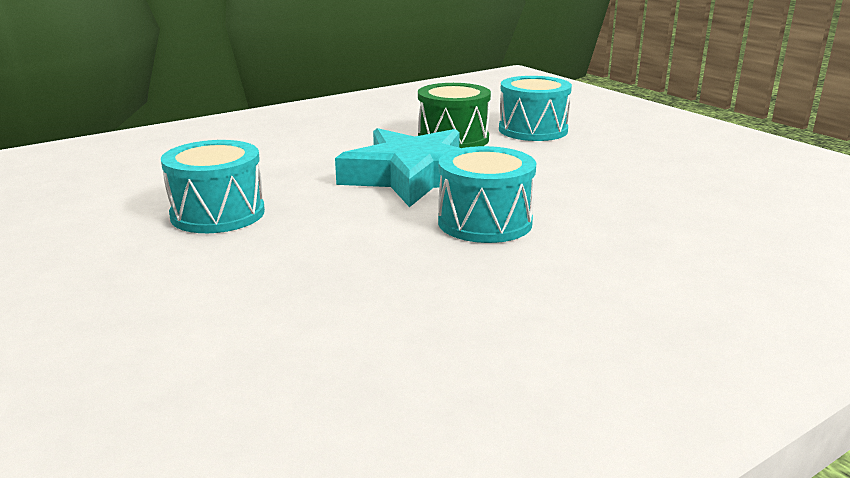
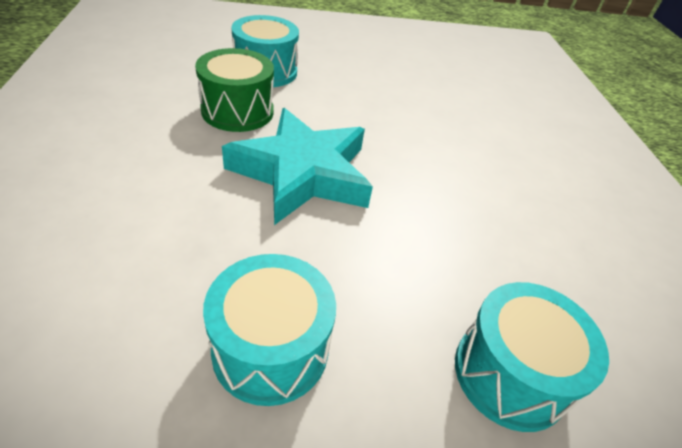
camera: 65 degrees left, 20 degrees up
(484, 222) = (427, 187): turquoise drum -> turquoise drum (510, 374)

